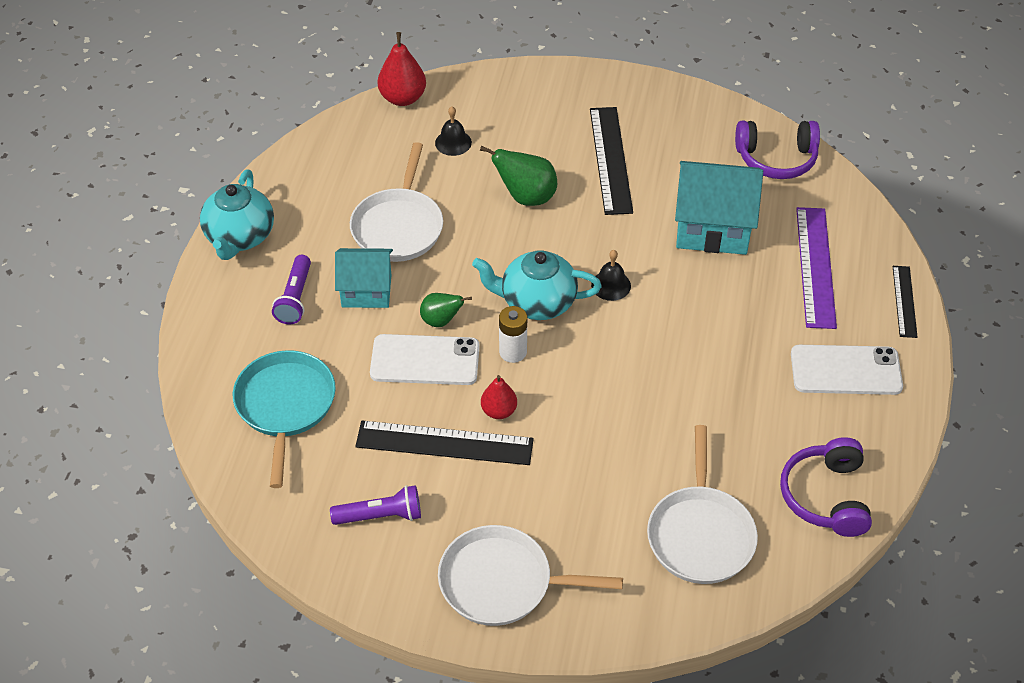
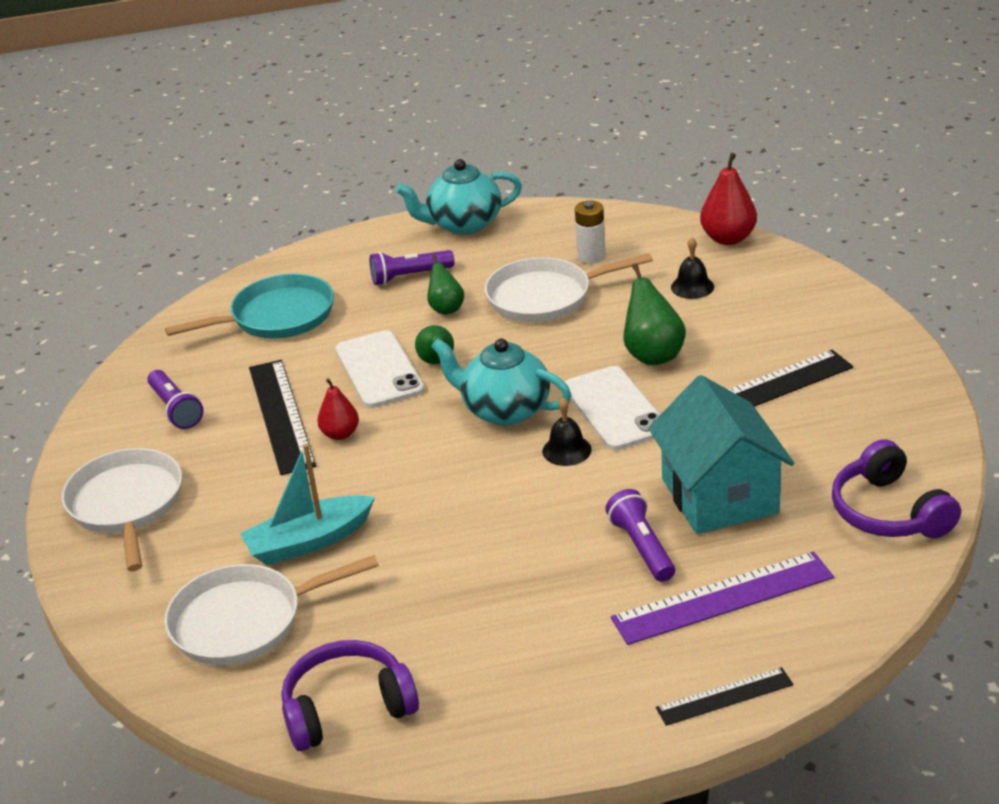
camera: 70 degrees right, 15 degrees down
(366, 291) = (446, 309): turquoise house -> green pear
(513, 352) = (425, 417): white battery -> white battery (591, 256)
(536, 302) = (504, 410): turquoise teapot -> turquoise teapot turned 45 degrees counterclockwise
(627, 469) = (309, 541): none -> turquoise boat
(743, 286) = (642, 547): none -> purple flashlight
(846, 370) = (561, 672): white phone -> white phone (614, 409)

